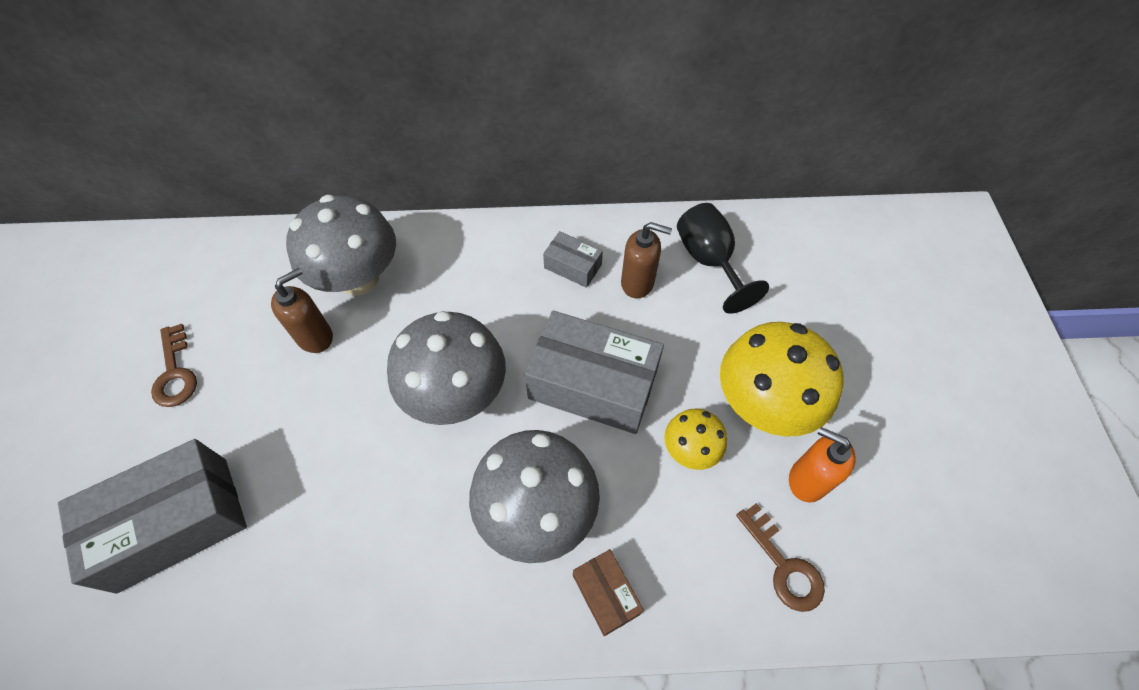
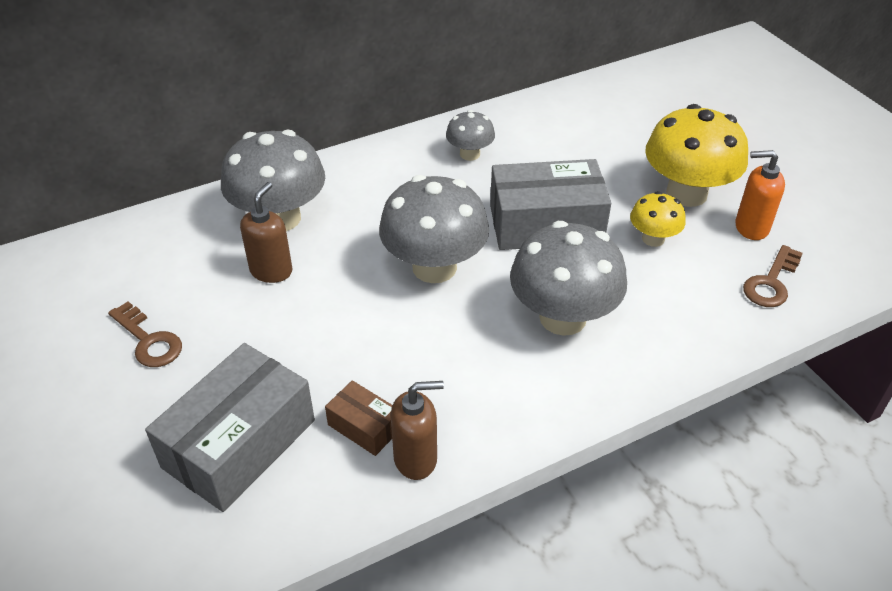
camera: 25 degrees left, 15 degrees down
(573, 266) = (470, 154): grey box -> grey mushroom
(606, 594) = (656, 347): brown box -> brown box (364, 426)
(638, 283) = (532, 149): brown soap dispenser -> brown soap dispenser (416, 459)
(709, 261) = (579, 119): black goblet -> none
(783, 565) = (771, 282): brown key -> brown key turned 90 degrees clockwise

